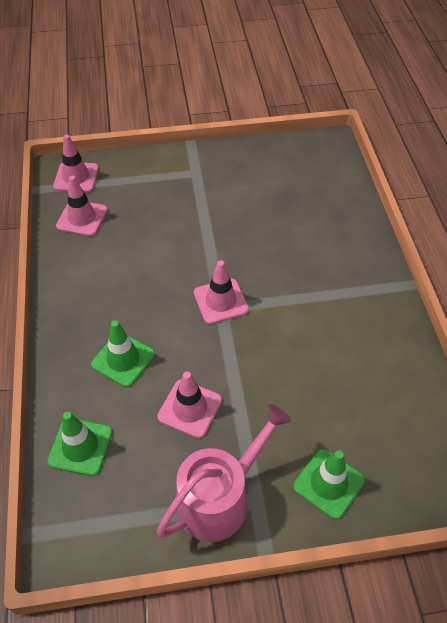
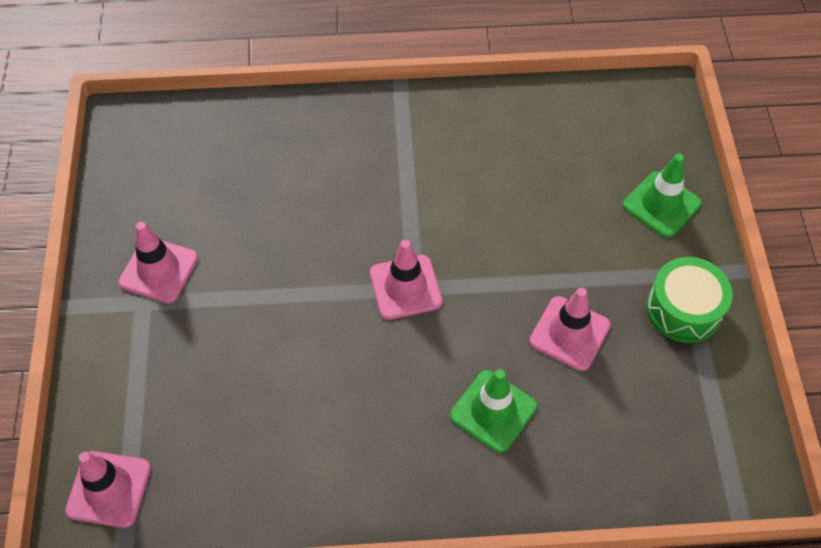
camera: 85 degrees left, 5 degrees up
(80, 446) = (624, 462): green traffic cone -> none
(82, 218) = (211, 475): pink traffic cone -> pink traffic cone (159, 270)
(219, 498) = (684, 309): pink watering can -> green drum

